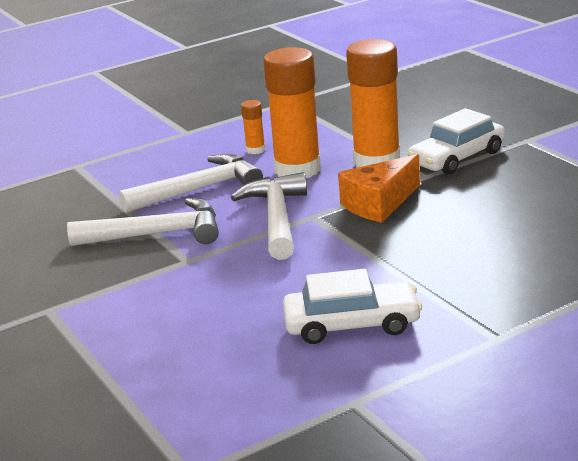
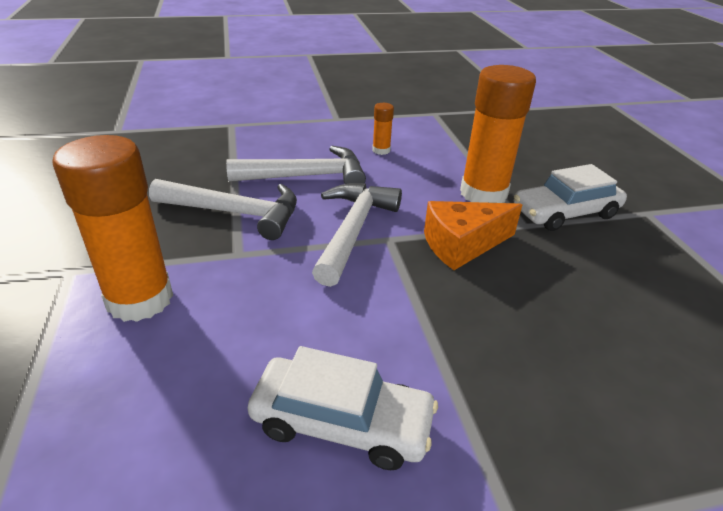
camera: 15 degrees right, 10 degrees up
(297, 169) = (405, 181): orange glue stick -> orange glue stick (140, 299)

